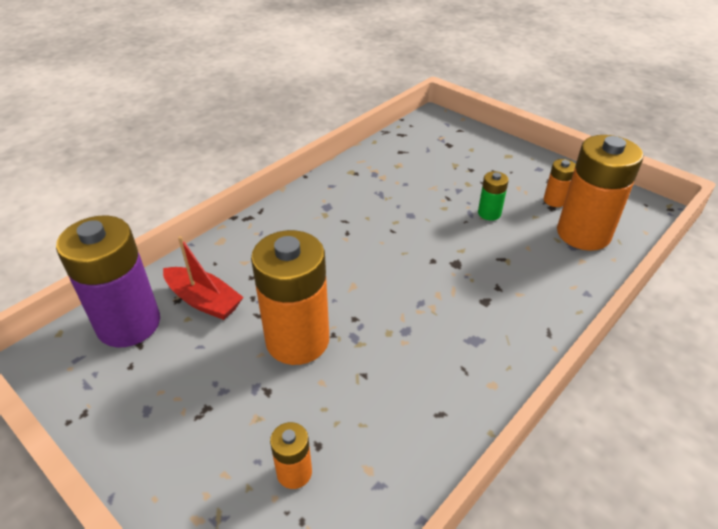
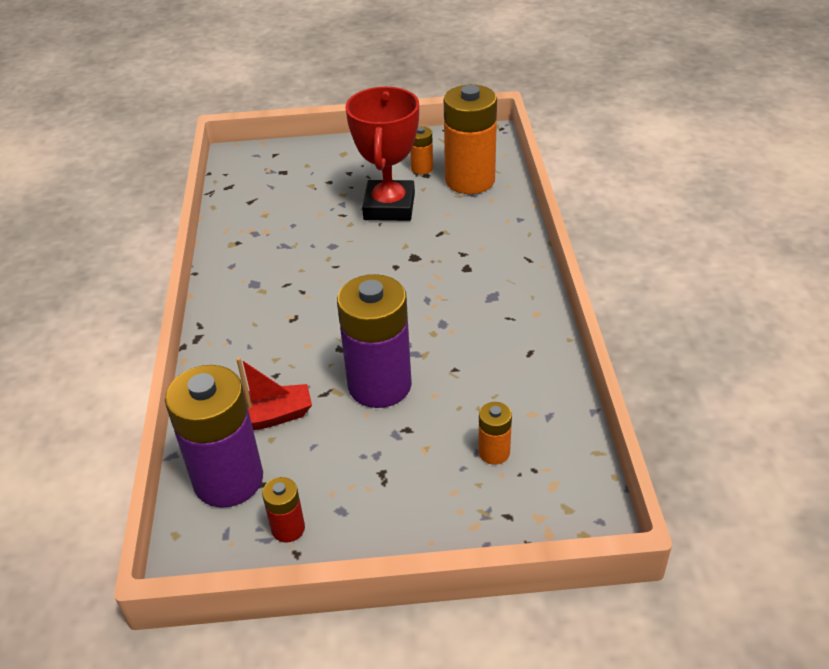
camera: 45 degrees left, 0 degrees up
(104, 390) = (288, 528): none -> red battery
(297, 340) = (379, 385): orange battery -> purple battery
(489, 213) = (389, 207): green battery -> red trophy

